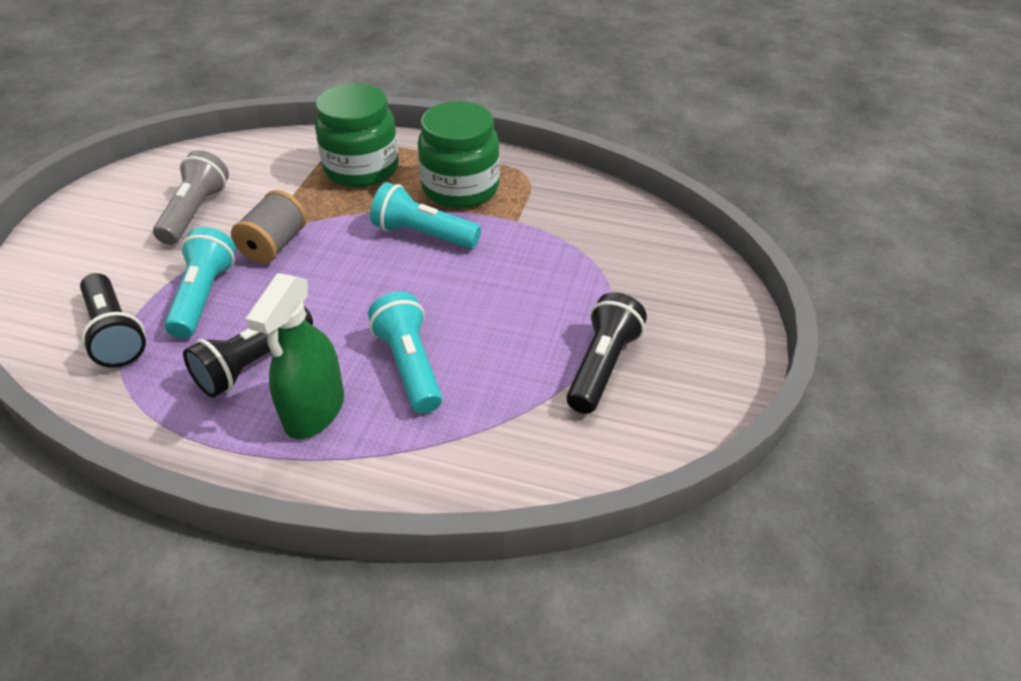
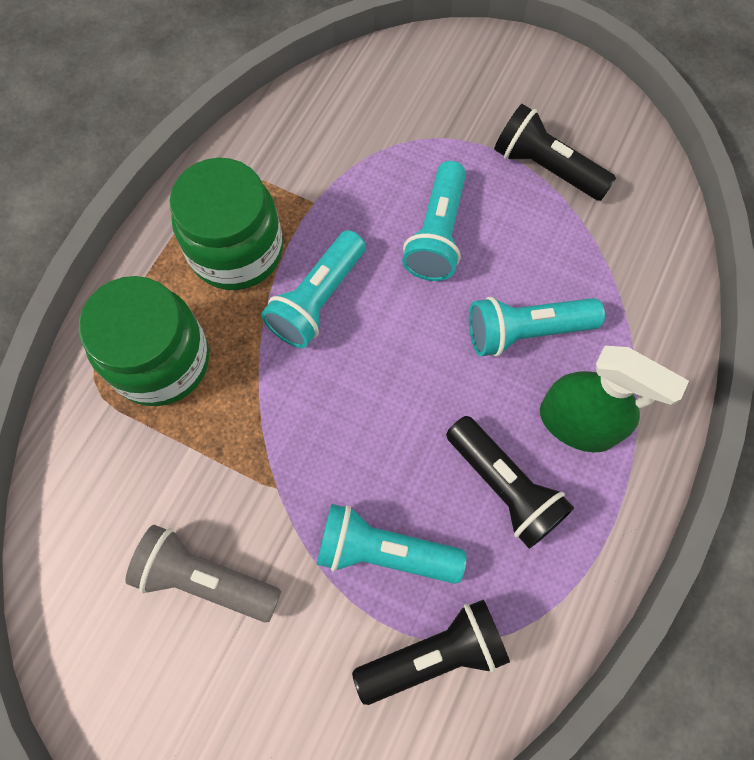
camera: 80 degrees left, 25 degrees up
(274, 245) = (302, 470): grey spool -> none
(503, 296) = (437, 234): none -> turquoise flashlight

